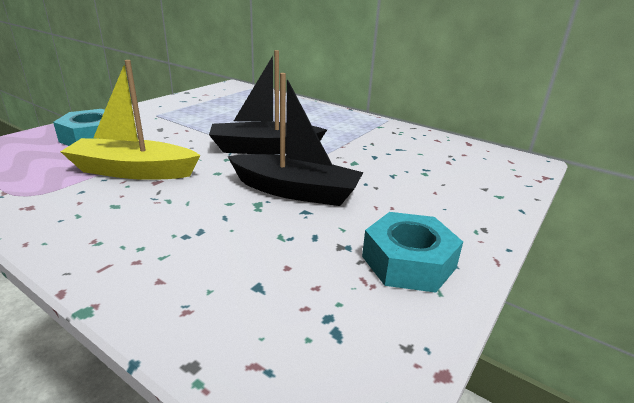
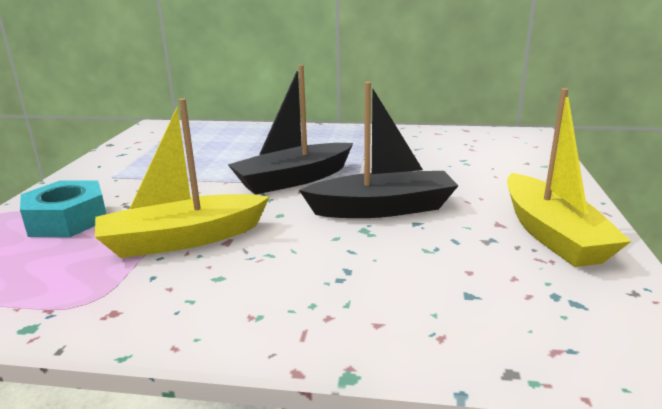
camera: 25 degrees left, 5 degrees down
(408, 262) = (552, 234): turquoise nut -> yellow boat

